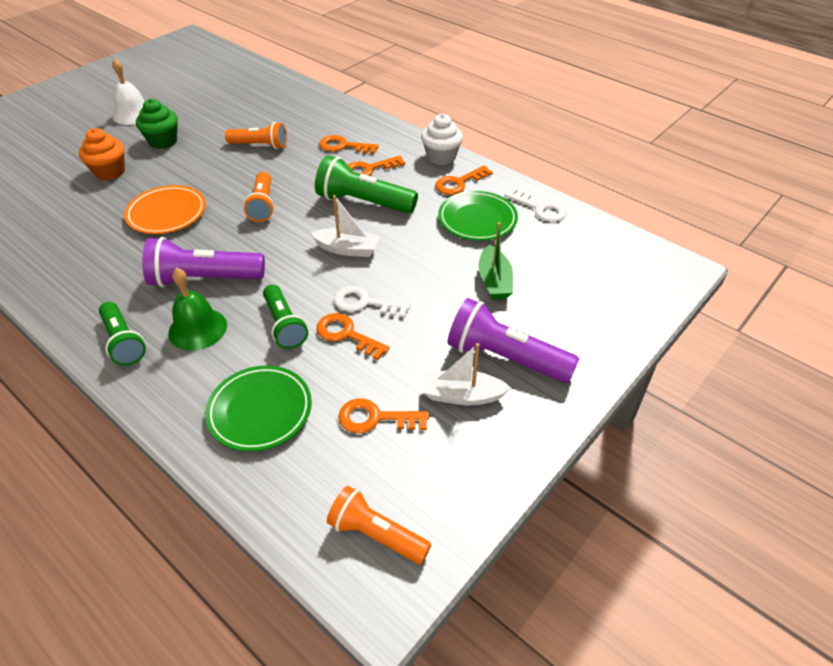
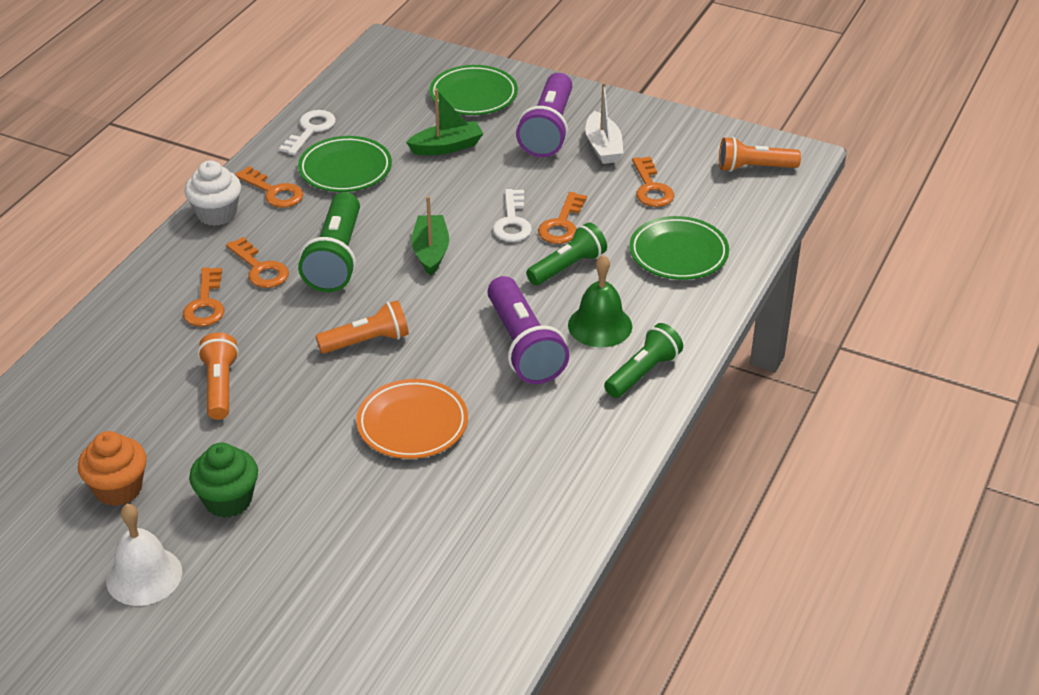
camera: 105 degrees left, 5 degrees down
(110, 172) = (329, 527): orange cupcake -> orange cupcake (118, 489)
(347, 249) = (431, 251): white boat -> green boat
(376, 534) = (754, 168): orange flashlight -> orange flashlight turned 75 degrees clockwise
(580, 314) = (473, 95): none -> green plate

